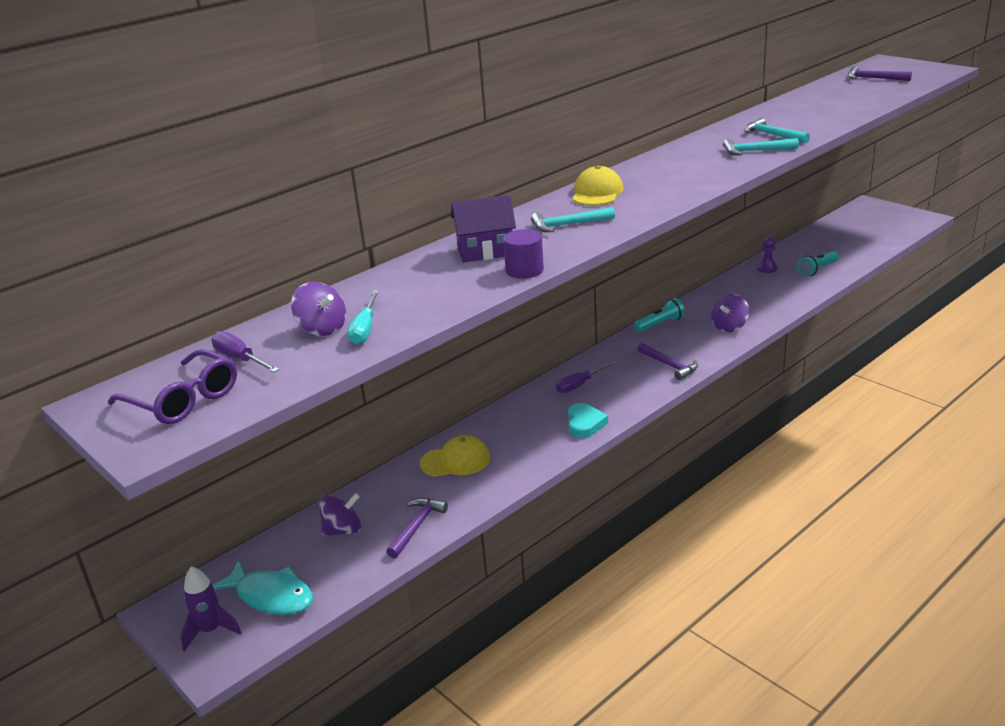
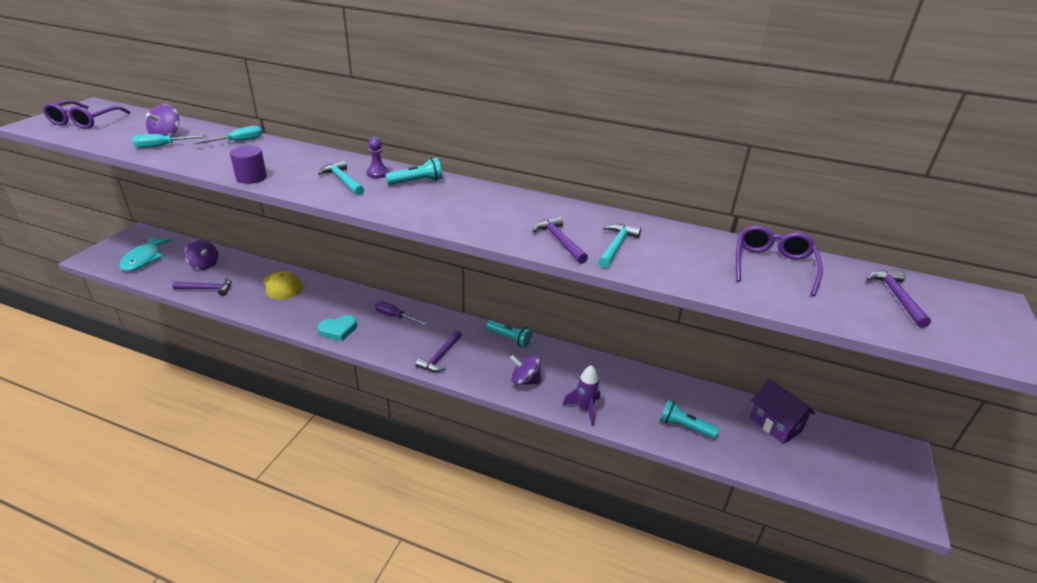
camera: 60 degrees right, 5 degrees up
(210, 631) = (117, 250): purple rocket -> purple rocket (584, 409)
(240, 359) = (131, 124): purple screwdriver -> none
(393, 281) = (238, 141): none -> turquoise screwdriver
(485, 251) = (288, 160): purple house -> purple house (775, 424)
(597, 193) = (417, 182): yellow cap -> turquoise flashlight
(755, 151) = (559, 241): turquoise hammer -> purple hammer
(767, 268) = (662, 388): purple pawn -> purple pawn (377, 173)
(822, 98) = (772, 265): none -> purple glasses

